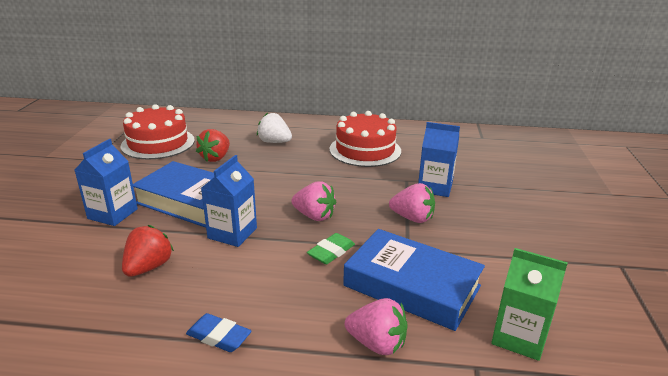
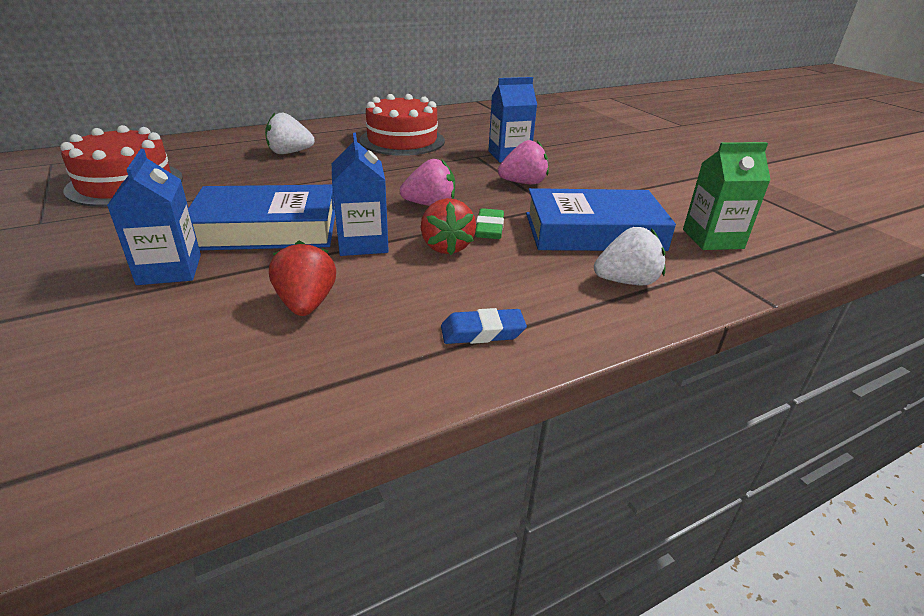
camera: 35 degrees left, 5 degrees up
(215, 158) = (235, 182): red strawberry -> red strawberry (446, 247)
(377, 344) = (626, 281): pink strawberry -> white strawberry

